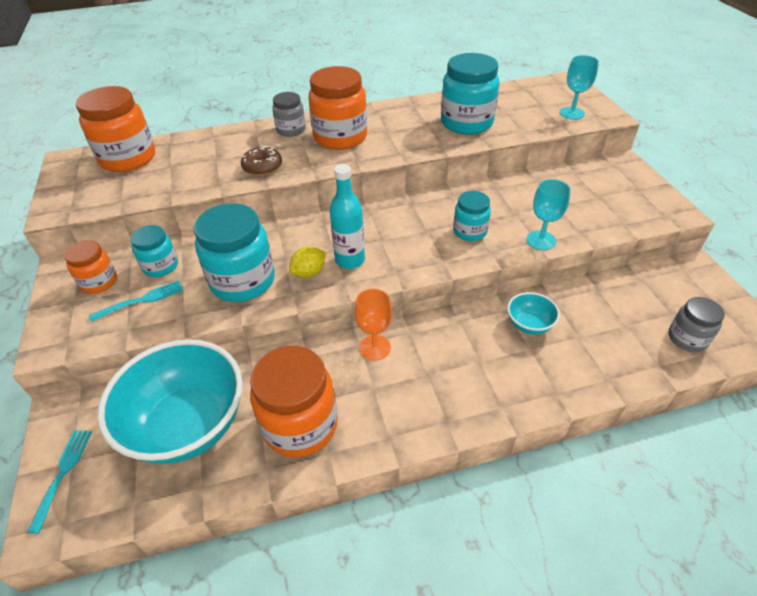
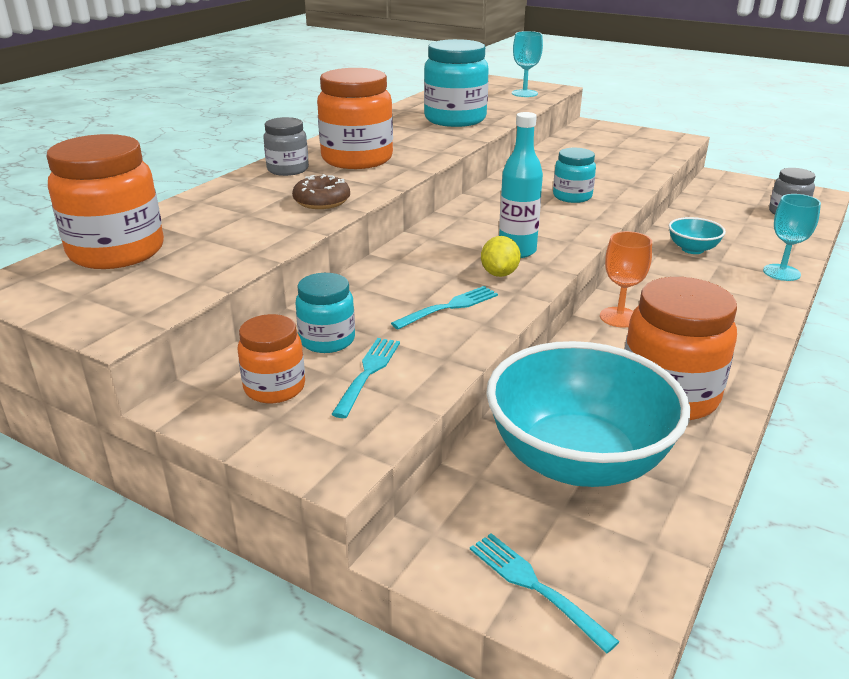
camera: 45 degrees left, 15 degrees down
(243, 281) = (448, 307): turquoise jar -> turquoise fork
(541, 240) = (632, 182): turquoise goblet -> turquoise goblet (781, 272)

